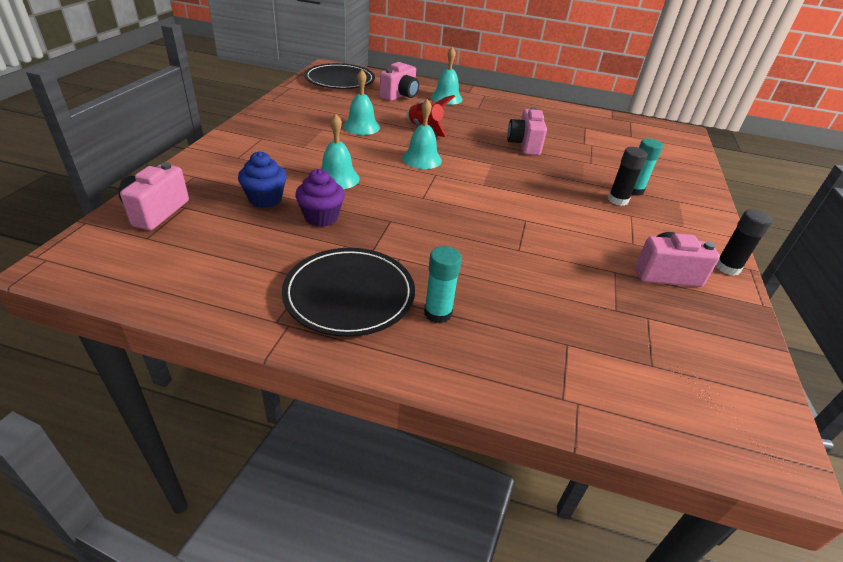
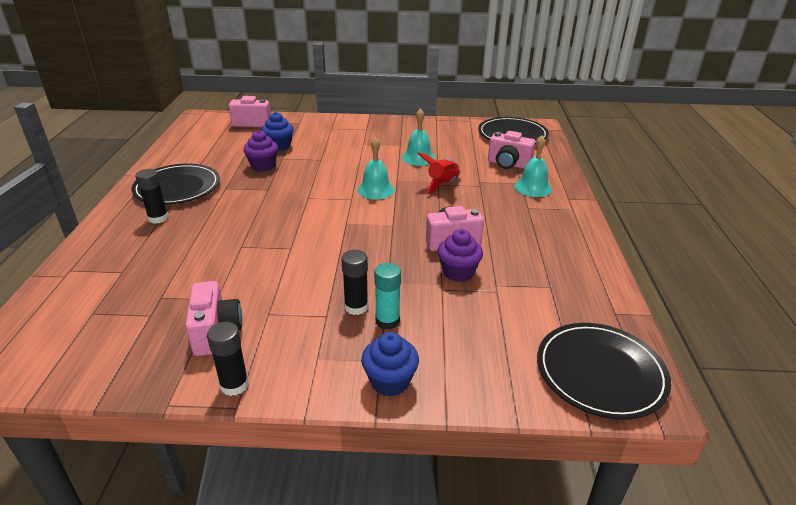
camera: 80 degrees right, 5 degrees down
(337, 178) = (320, 162): turquoise bell -> none
(437, 313) = (158, 218): turquoise glue stick -> black glue stick
(568, 152) = (458, 272): none -> purple cupcake
(668, 136) = (600, 372): none -> black plate
(698, 201) = (390, 381): none -> blue cupcake

